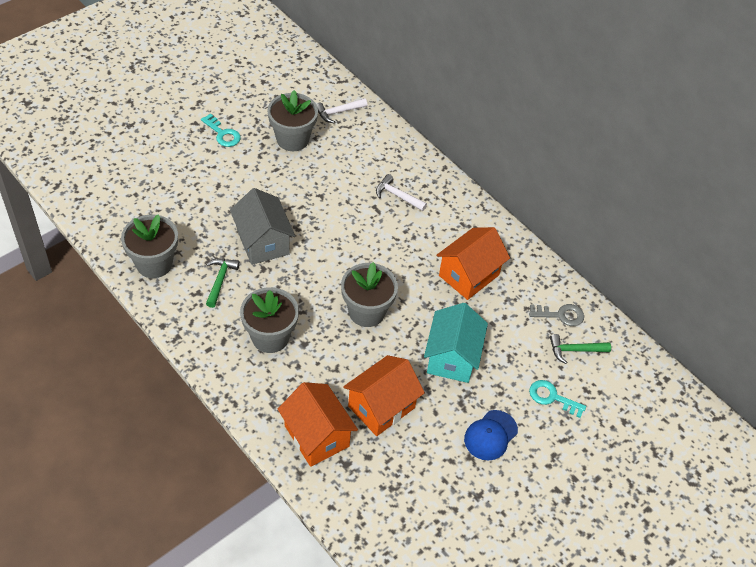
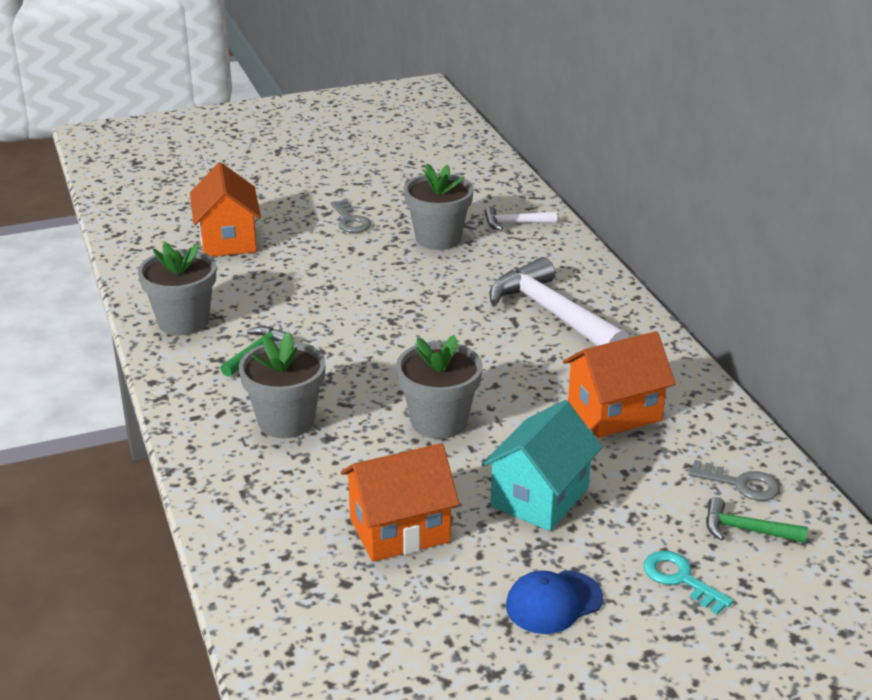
camera: 25 degrees right, 20 degrees down
(223, 134) = (350, 221): turquoise key -> grey key
(263, 242) = (337, 326): grey house -> none
(316, 436) = (283, 541): orange house -> orange house (228, 240)
(397, 196) = (551, 313): white hammer -> white hammer, size x2.03

